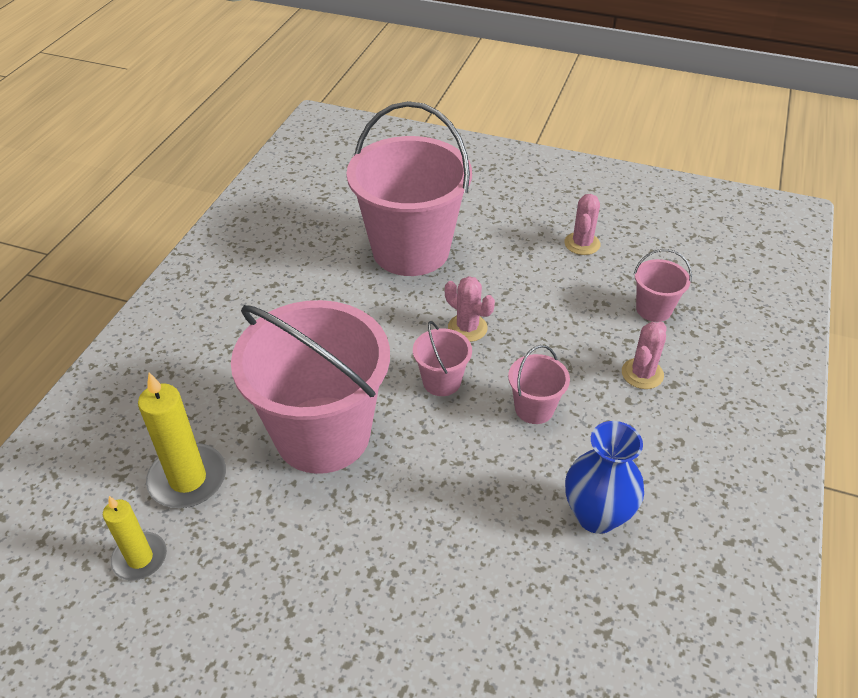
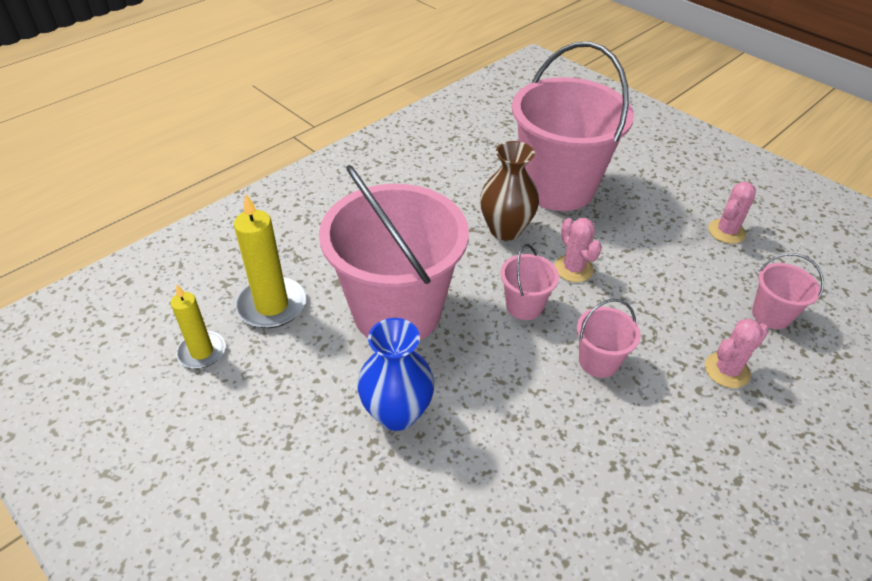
camera: 25 degrees right, 0 degrees up
(383, 311) = (505, 229): none -> brown vase
(596, 515) = (607, 483): blue vase -> blue vase (397, 413)

